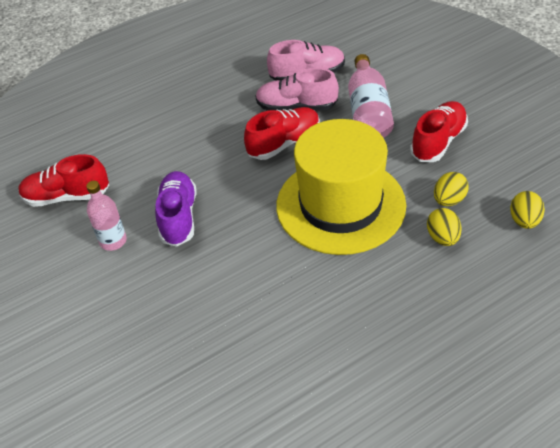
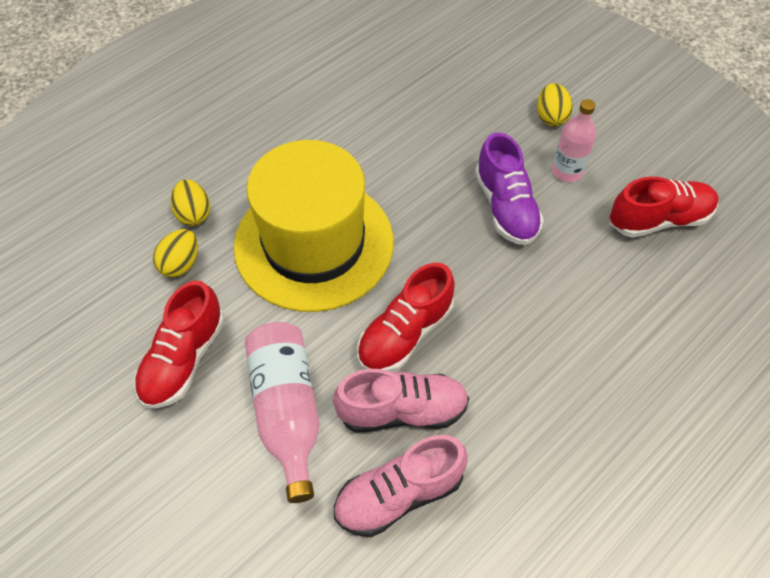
camera: 165 degrees right, 10 degrees up
(524, 221) = (95, 245): yellow egg -> yellow egg (551, 117)

